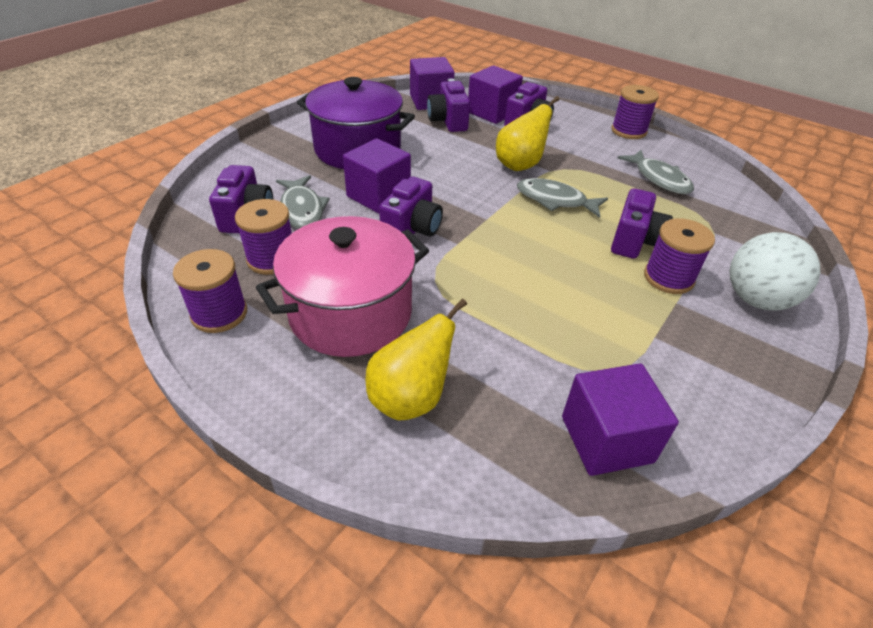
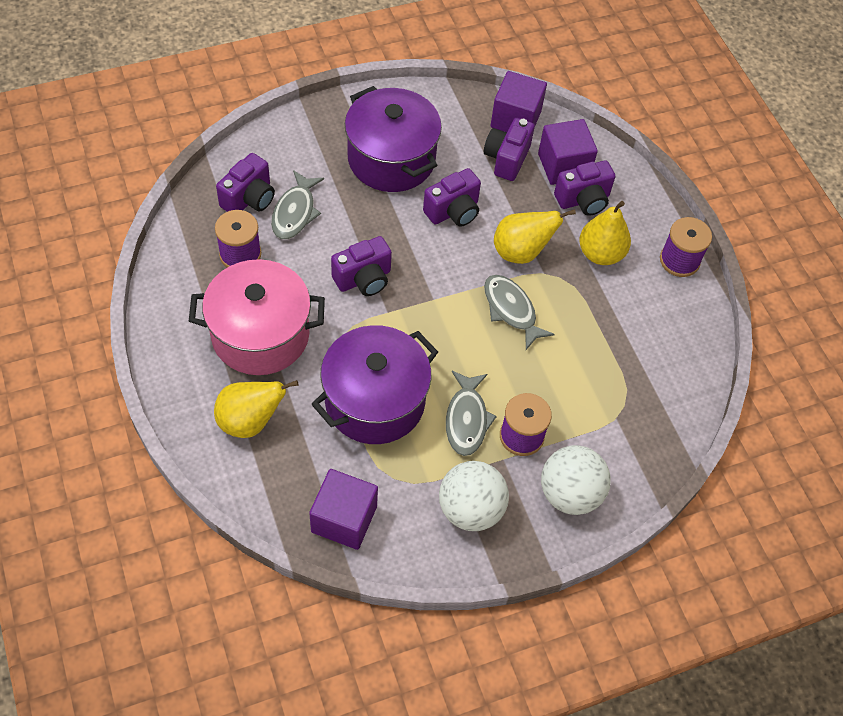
camera: 30 degrees right, 15 degrees up
(219, 314) = (177, 287): purple spool -> none
(378, 196) = (366, 227): purple cube -> none
(519, 314) = (375, 401): none -> purple pot
(575, 146) = (600, 254): none -> yellow pear
(634, 241) = (533, 388): purple camera -> purple camera (453, 211)
(659, 179) = (637, 336): grey fish -> grey fish (467, 419)
(703, 357) = (470, 509): none -> white ball

